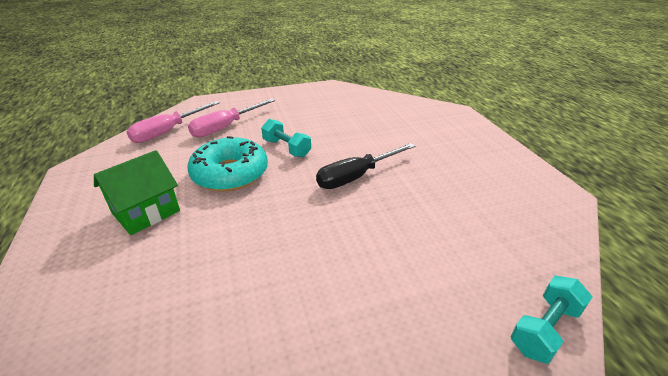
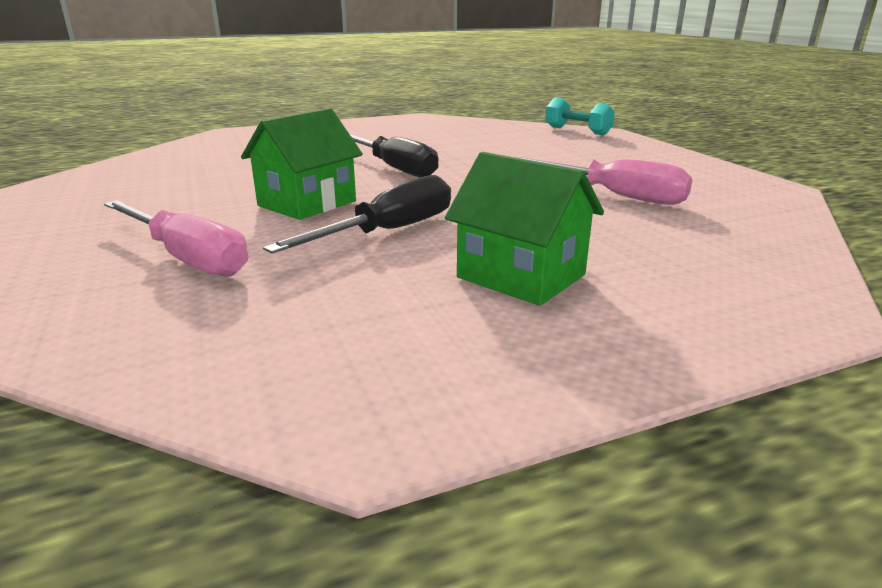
camera: 95 degrees left, 10 degrees down
(168, 131) = (167, 324): pink screwdriver -> pink screwdriver (614, 195)
(230, 173) = (389, 231): turquoise donut -> black screwdriver
(286, 148) = (307, 203): turquoise dumbbell -> green house

